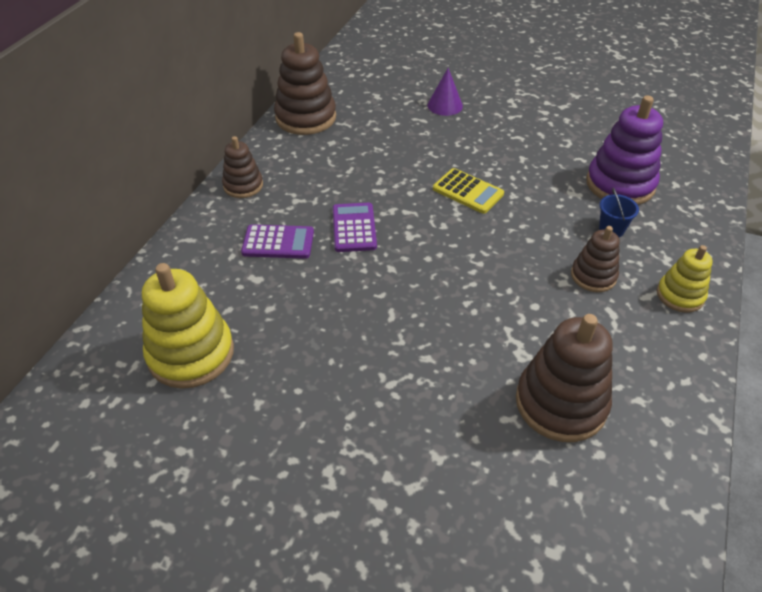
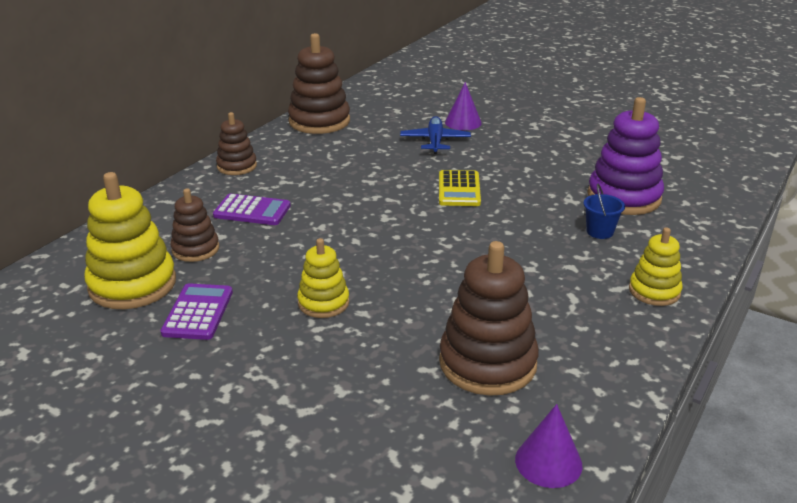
camera: 10 degrees right, 15 degrees down
(354, 228) = (331, 207): purple calculator -> purple calculator (198, 312)
(386, 351) = (323, 303): none -> yellow stacking toy
(426, 132) = (435, 141): none -> blue plane
(468, 191) = (459, 189): yellow calculator -> yellow calculator turned 45 degrees clockwise
(593, 276) = (565, 266): brown stacking toy -> brown stacking toy (195, 249)
(649, 511) = (548, 462): none -> purple cone

